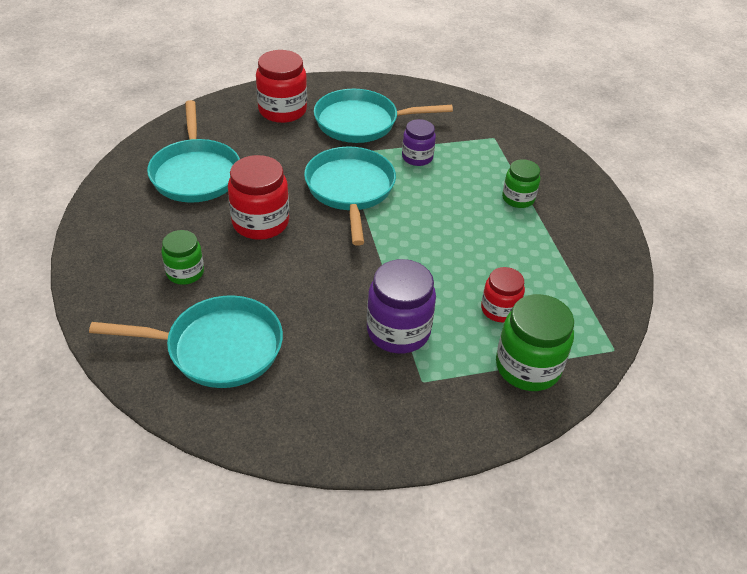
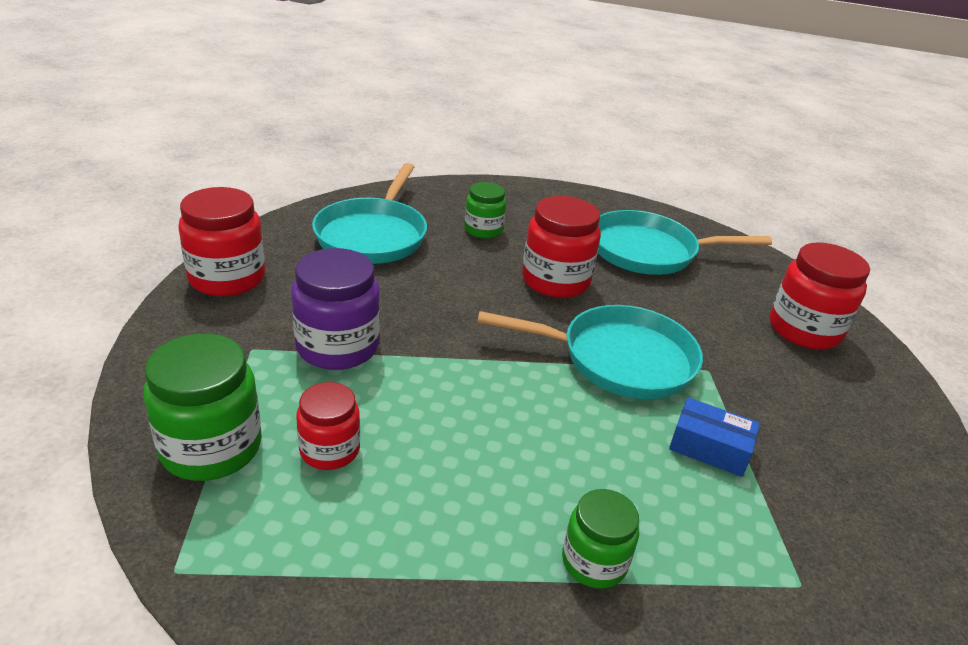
camera: 100 degrees right, 10 degrees down
(332, 434) = (227, 278): none -> red jar
(362, 122) = (797, 403): turquoise pan -> none
(417, 157) = (709, 448): purple jar -> blue box

